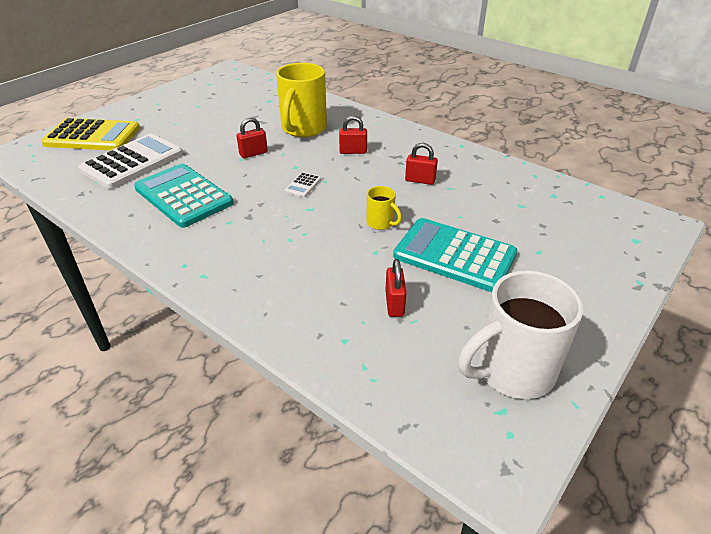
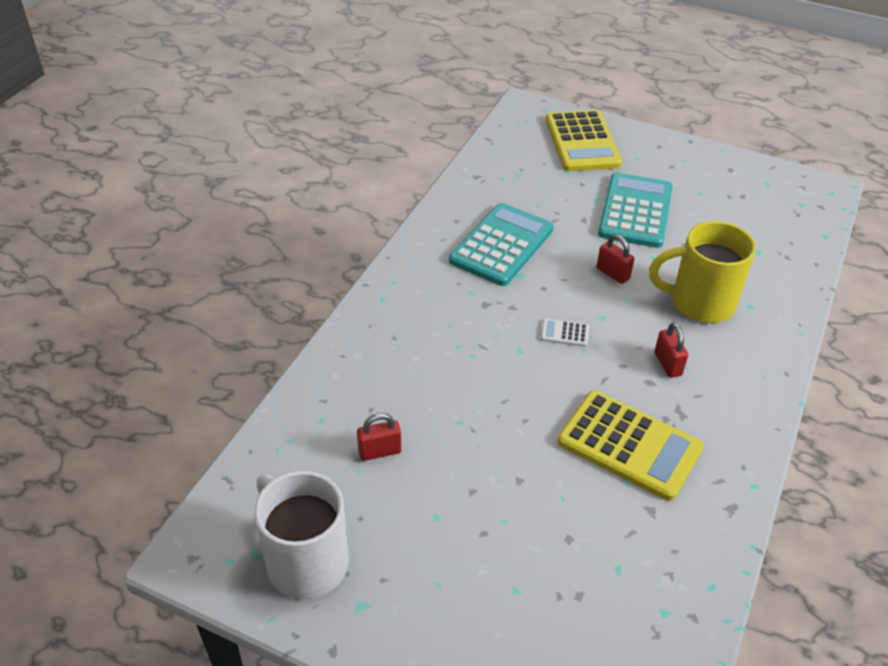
camera: 75 degrees right, 5 degrees up
(133, 162) = (547, 188): white calculator -> none
(381, 223) = (516, 419): yellow mug -> none
(420, 180) = (629, 445): red padlock -> yellow calculator
(454, 255) = (478, 498): turquoise calculator -> turquoise calculator (635, 211)

